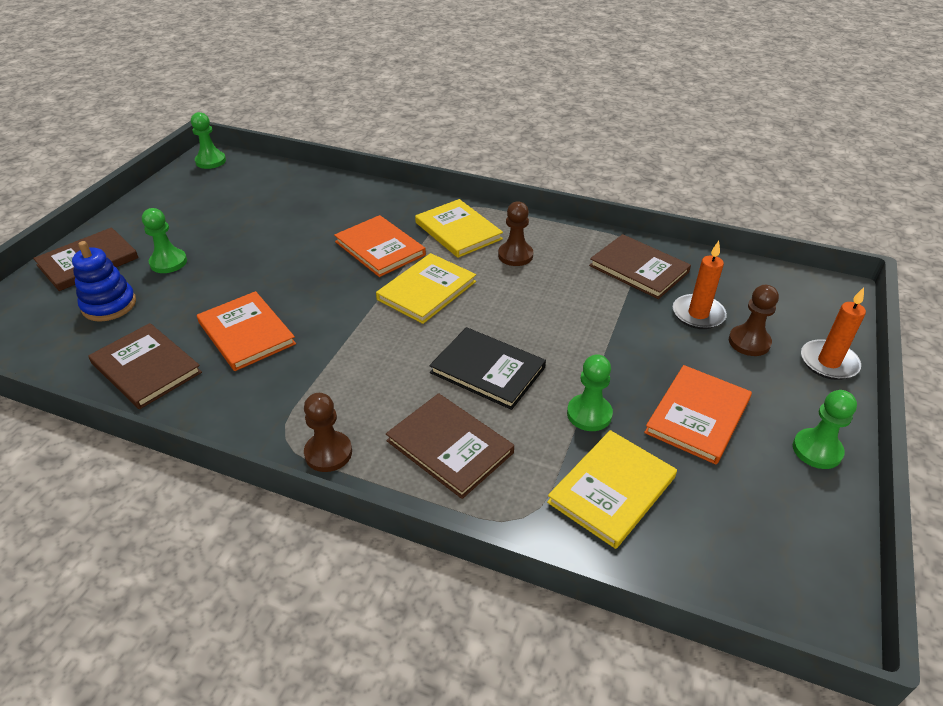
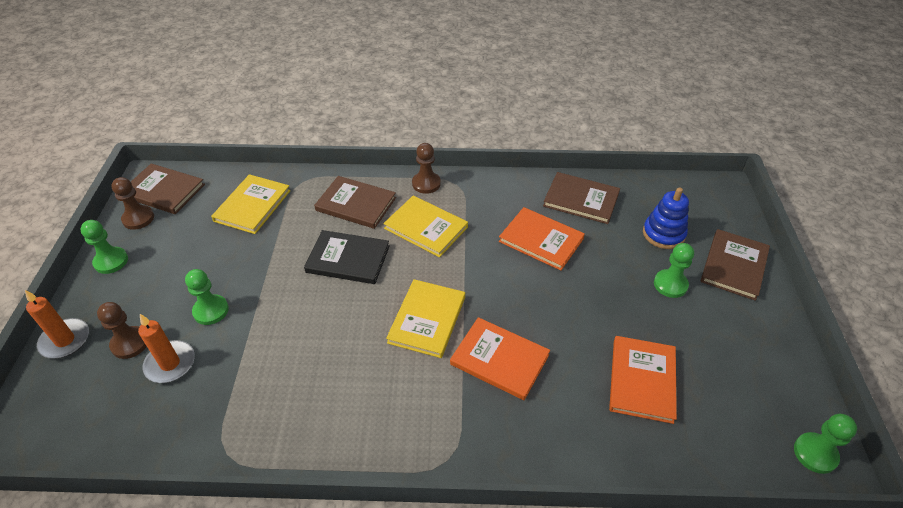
camera: 160 degrees right, 5 degrees up
(458, 231) = (433, 413): yellow book -> yellow book (426, 228)
(515, 255) = (358, 392): brown pawn -> brown pawn (138, 218)
(589, 414) = (268, 246): green pawn -> green pawn (211, 311)
(639, 269) = (223, 412): brown book -> brown book (163, 191)
(698, 416) = (190, 264): orange book -> orange book (642, 380)

